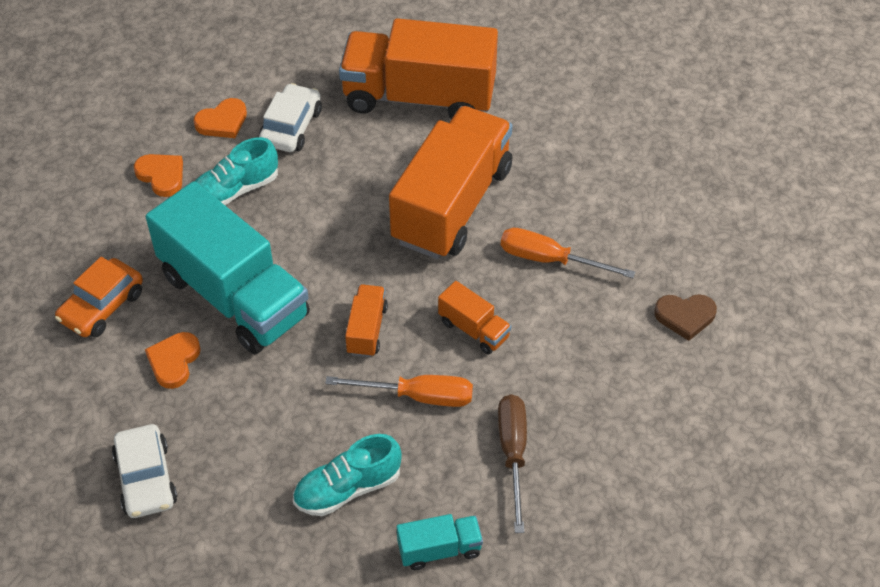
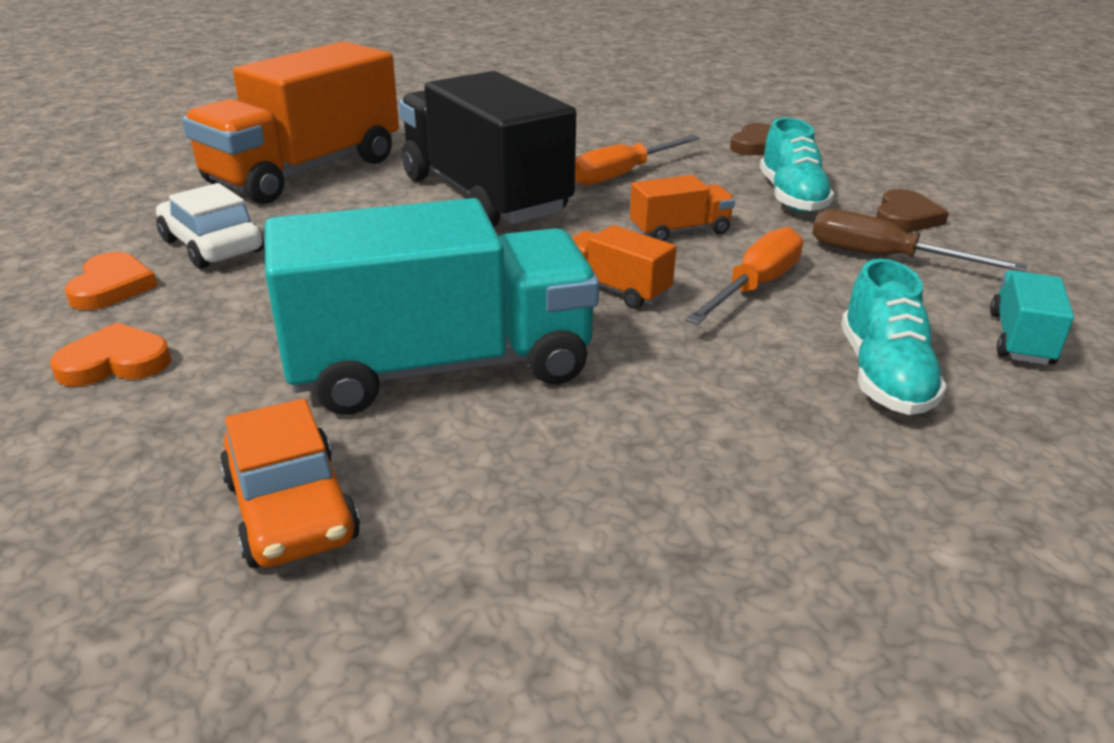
camera: 60 degrees left, 20 degrees down
(146, 479) = (752, 578): white car -> none
(174, 361) = (507, 463): orange heart -> none
(234, 191) = (248, 312): turquoise shoe -> turquoise shoe (791, 197)
(452, 205) = (484, 195): orange truck -> black truck
(599, 451) = (905, 217): none -> brown heart

